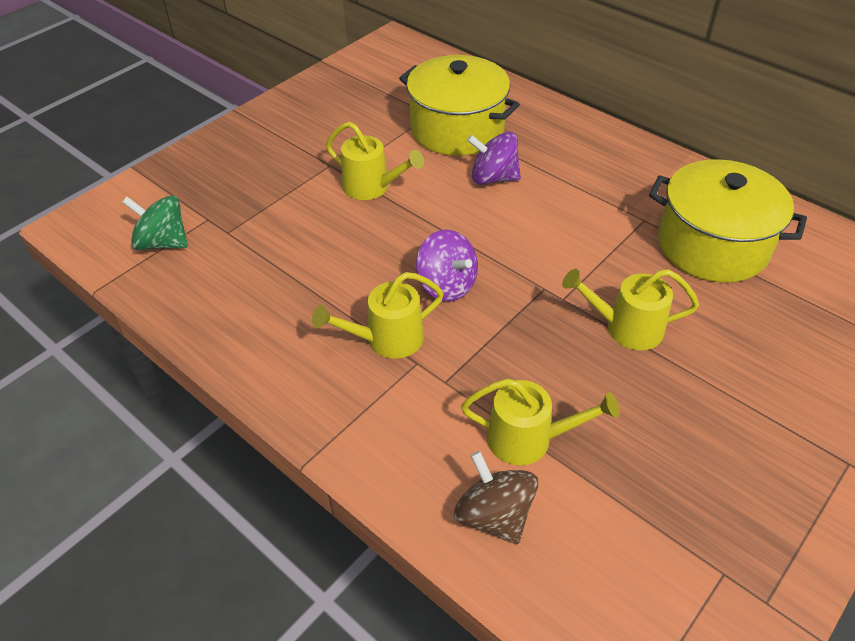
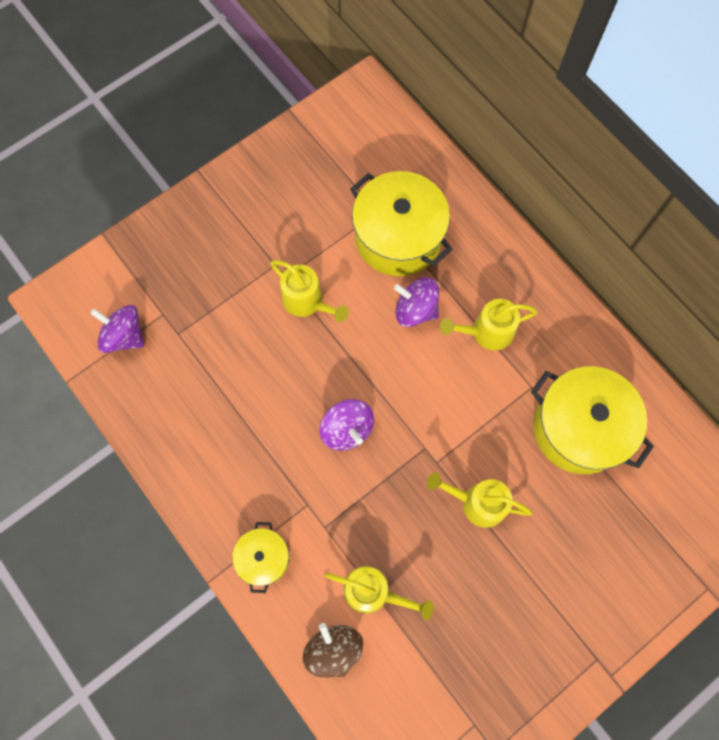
camera: 10 degrees right, 25 degrees up
(163, 242) = (124, 336): green spinning top -> purple spinning top
(372, 427) = (263, 558): none -> yellow pot
(386, 340) = (288, 477): yellow watering can -> yellow watering can (486, 332)

